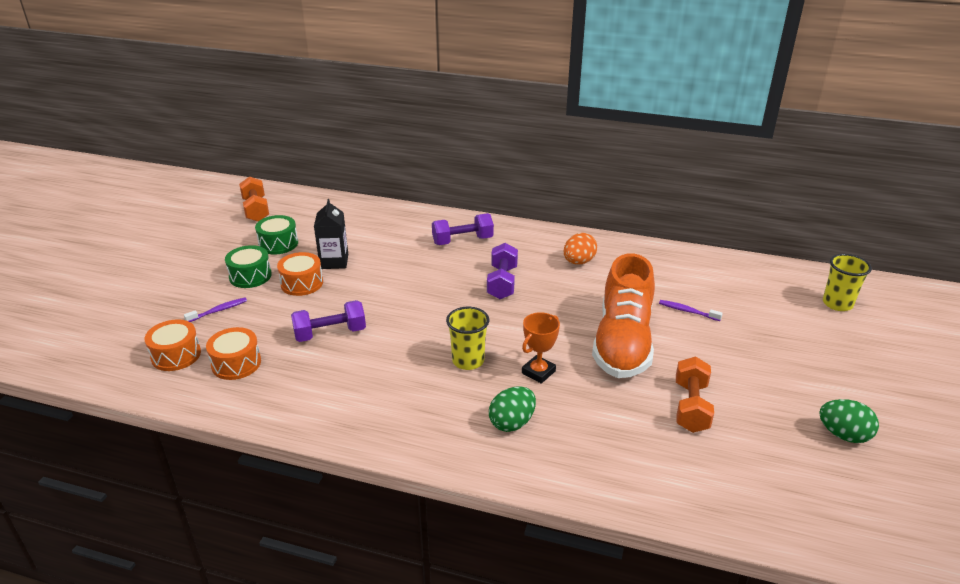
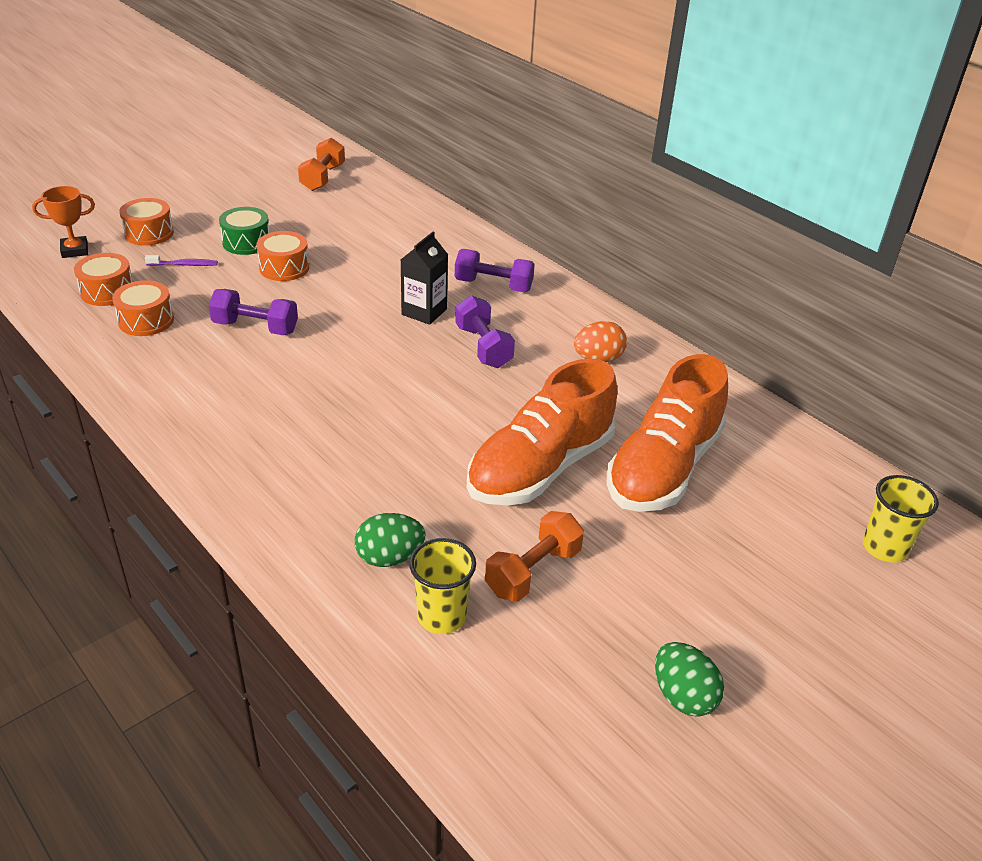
camera: 30 degrees right, 5 degrees up
(159, 298) = (149, 233): none -> orange drum
(278, 244) = (306, 220): green drum -> none
(334, 261) = (338, 258): black carton -> black carton (424, 312)
(468, 361) = (353, 412): yellow cup -> yellow cup (441, 616)
(502, 283) = (483, 347): purple dumbbell -> purple dumbbell turned 60 degrees counterclockwise
(512, 423) = (324, 493): green egg -> green egg (389, 557)
(538, 372) = (410, 456): orange trophy -> orange trophy (75, 250)
(687, 311) = (663, 468): purple toothbrush -> orange shoe

